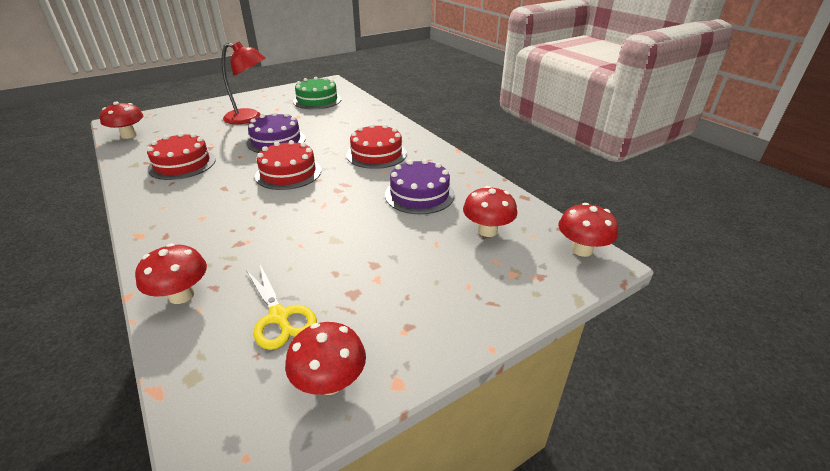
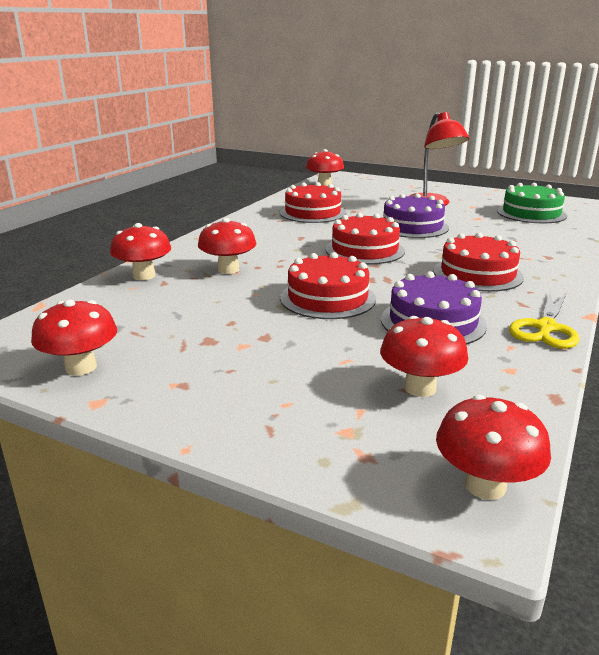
camera: 60 degrees right, 10 degrees down
(237, 243) = (228, 269): none -> red mushroom
(279, 317) = (148, 319): yellow scissors -> yellow scissors (545, 328)
(346, 217) = (327, 298): none -> red cake

